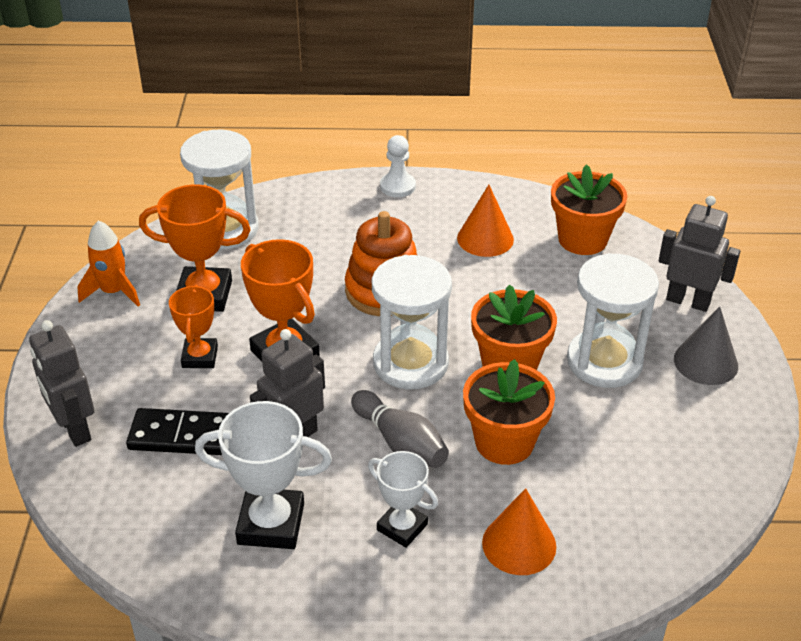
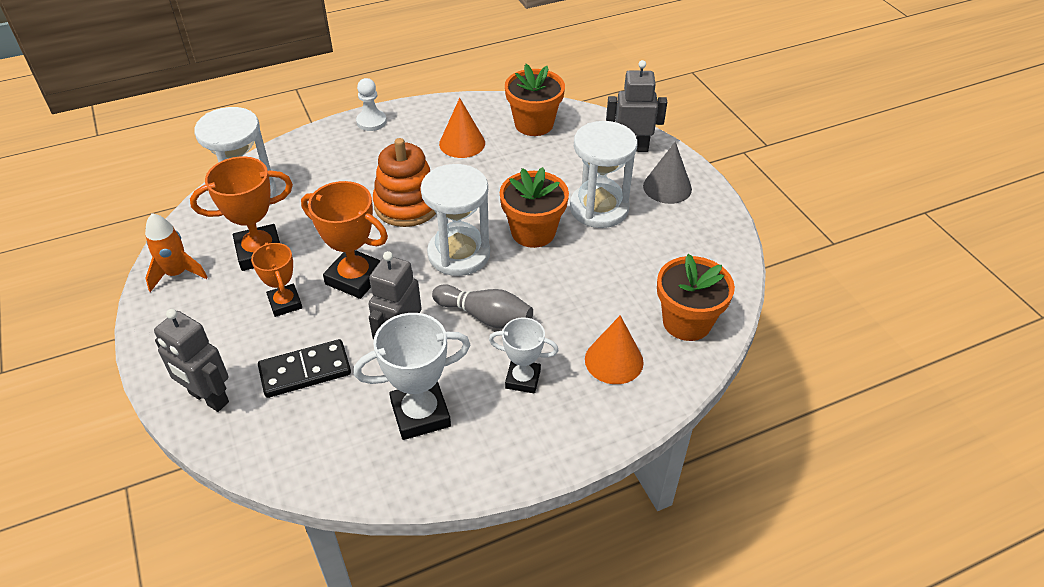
camera: 25 degrees left, 5 degrees up
(504, 442) = (561, 290): orange flower pot -> orange flower pot (687, 322)

